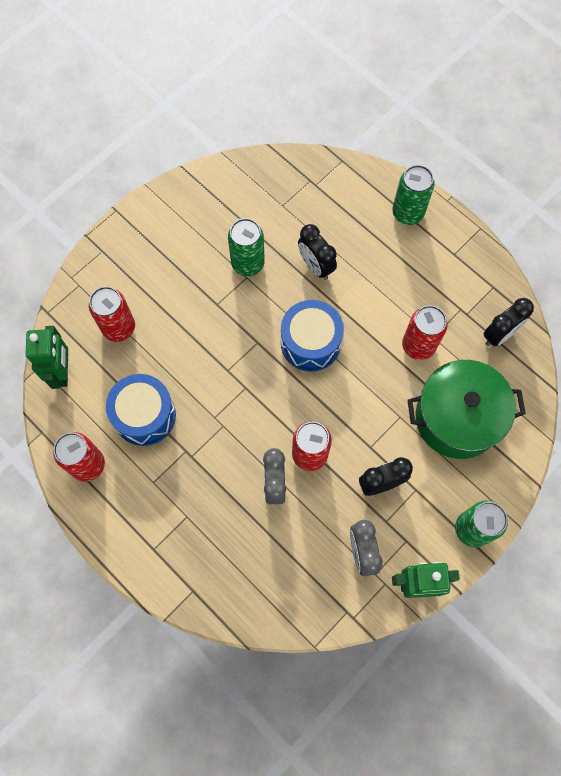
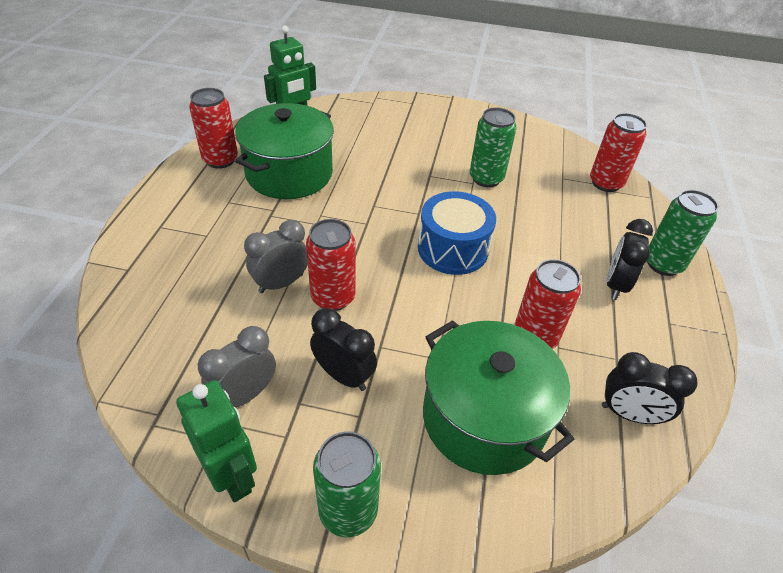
camera: 55 degrees right, 25 degrees down
(119, 328) = (356, 132): red can -> red can (605, 183)
(144, 415) = (289, 173): blue drum -> green pot
(315, 266) = (532, 221): black clock -> black clock (615, 285)

